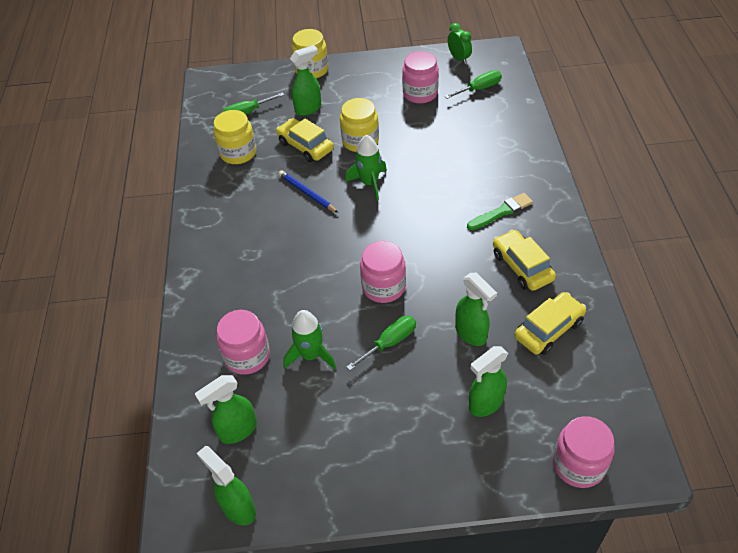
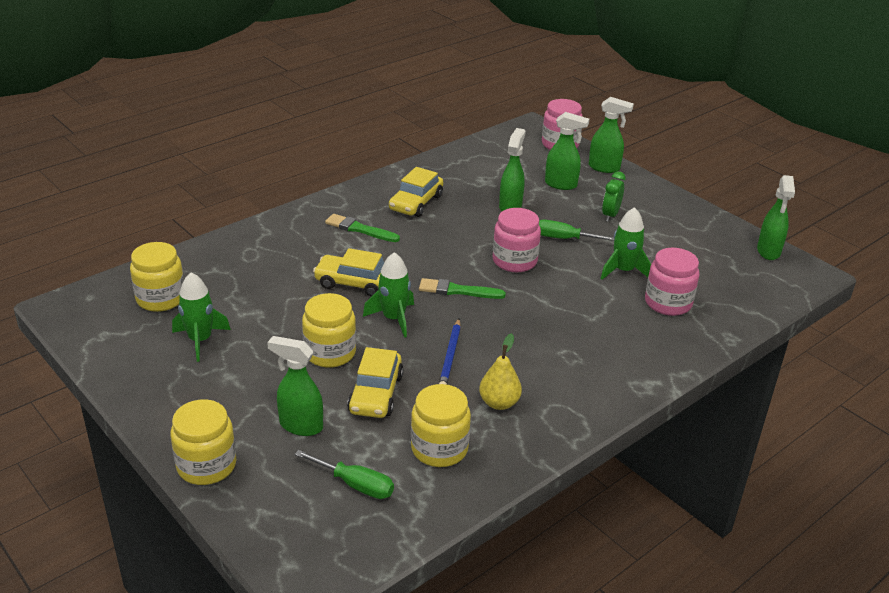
camera: 130 degrees left, 15 degrees down
(237, 430) = (726, 277): green spray bottle -> green spray bottle (604, 168)
(246, 195) = (499, 403): none -> yellow pear
(373, 231) = (457, 290): none -> green brush
(420, 93) = (200, 340): pink jar -> green rocket
(458, 58) = (99, 335): green clock -> green clock (610, 215)
(479, 89) = (161, 299): green screwdriver -> yellow jar
(548, 329) = (467, 177): yellow car -> yellow car (354, 283)

